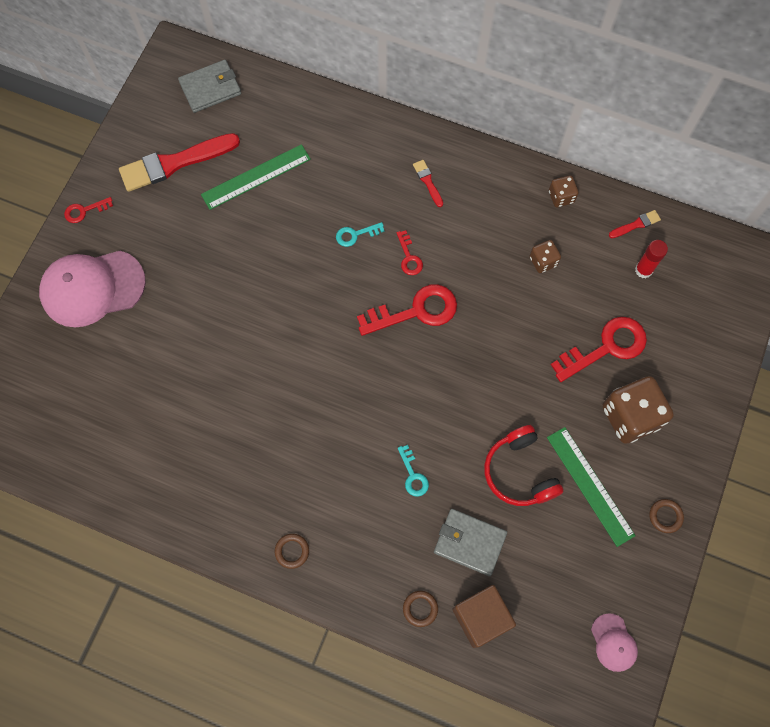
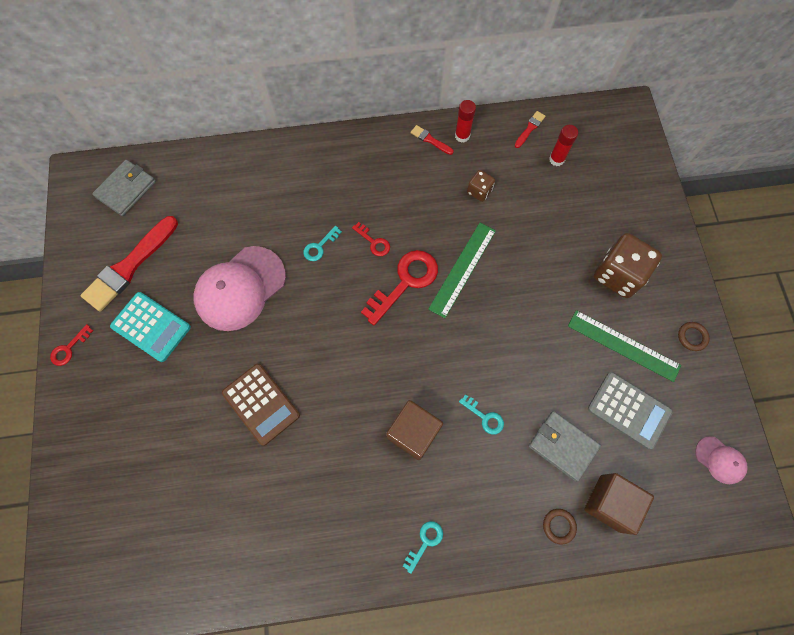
camera: 30 degrees left, 0 degrees up
(92, 288) = (114, 412): pink cap -> pink cap (240, 288)
(163, 229) = (151, 327): none -> turquoise calculator
(219, 350) = (261, 404): none -> brown calculator
(256, 177) = (208, 242): green ruler -> green ruler (463, 269)
(292, 551) = (425, 542): brown ring -> turquoise key
(339, 452) = (413, 433): none -> brown cube
(428, 182) = (352, 175): red brush -> red brush (430, 140)
(469, 542) = (563, 446): grey wallet -> grey wallet turned 45 degrees clockwise
(519, 472) = (565, 365): red headphones -> none
(554, 547) = (629, 410): none -> grey calculator
(561, 197) = (462, 136): brown dice -> red glue stick
(606, 347) = (567, 231): red key -> none

